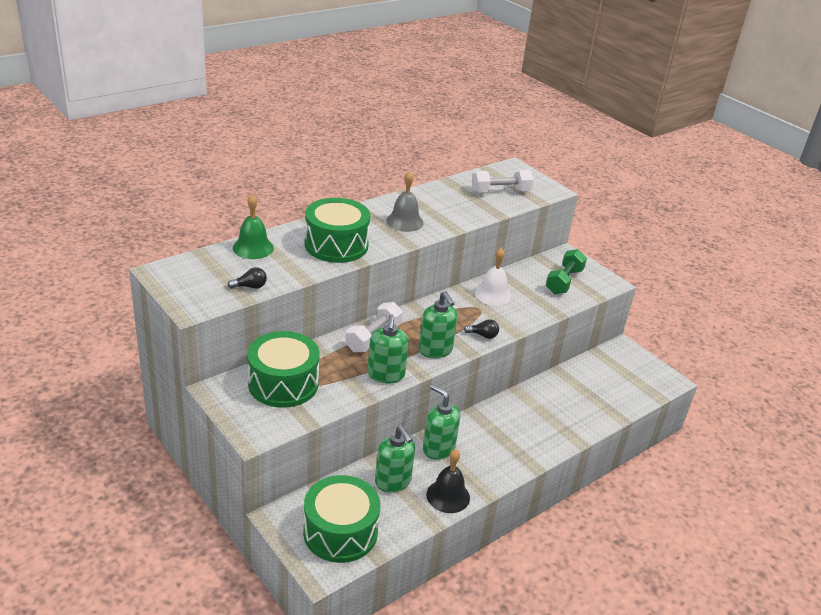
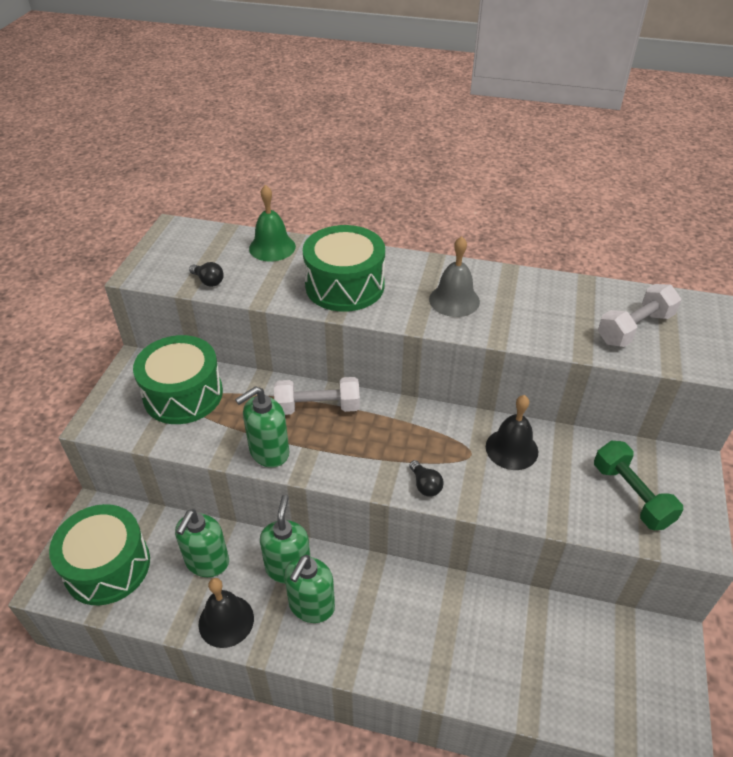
camera: 55 degrees right, 10 degrees up
(435, 350) = (352, 463): green soap dispenser -> green soap dispenser (311, 606)
(493, 294) = (511, 449): white bell -> black bell
(500, 192) = (634, 328): white dumbbell -> white dumbbell turned 75 degrees counterclockwise
(564, 281) = (631, 495): green dumbbell -> green dumbbell turned 75 degrees clockwise

